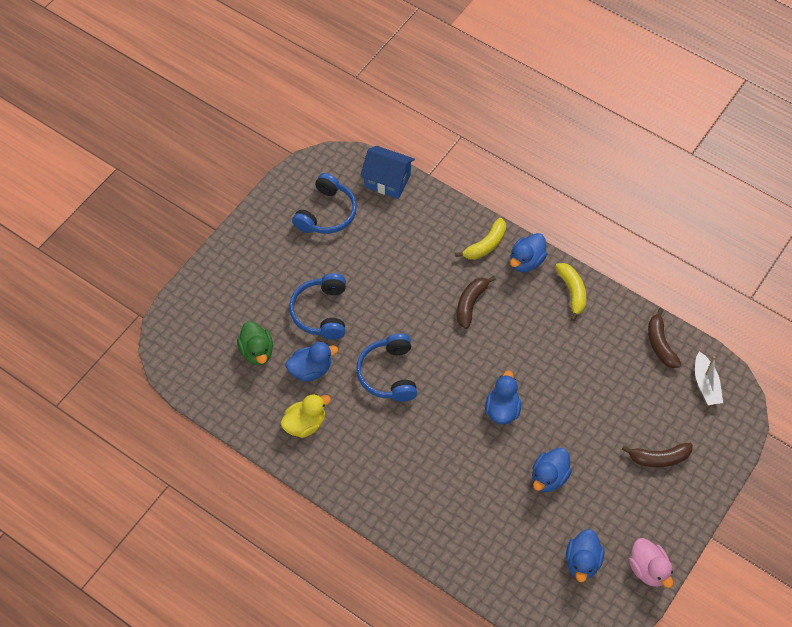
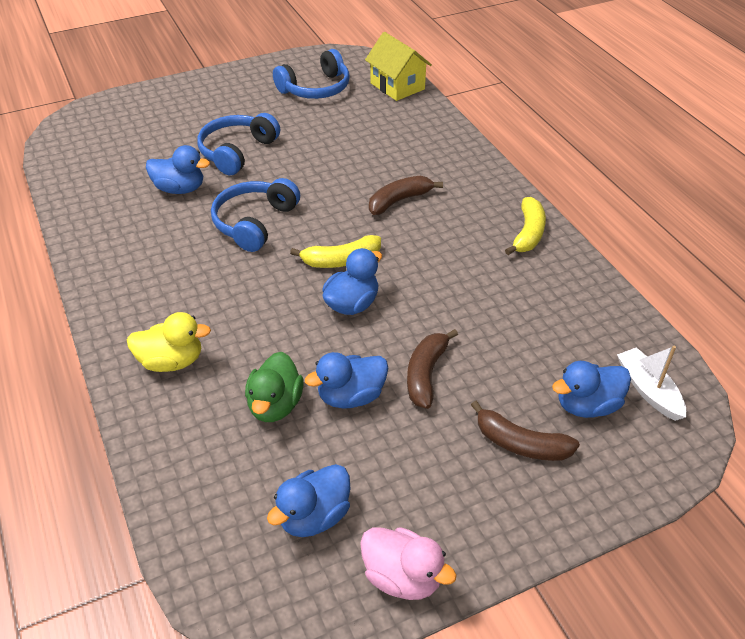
camera: 30 degrees right, 15 degrees down
(257, 351) = (144, 157): green duck -> green duck (275, 405)
(305, 424) = (127, 228): yellow duck -> yellow duck (171, 361)
(387, 181) = (397, 86): blue house -> yellow house
(485, 245) = (458, 162): yellow banana -> yellow banana (341, 260)
(526, 261) = (494, 190): blue duck -> blue duck (587, 405)
(648, 569) = (402, 577): pink duck -> pink duck turned 60 degrees counterclockwise
(660, 344) = (609, 323): brown banana -> brown banana (426, 374)
(706, 384) = (648, 390): white boat -> white boat turned 135 degrees clockwise

